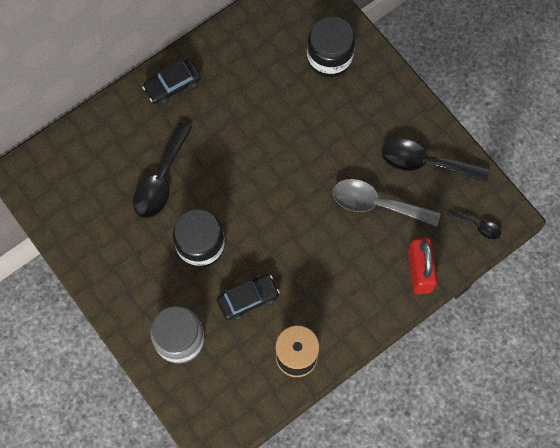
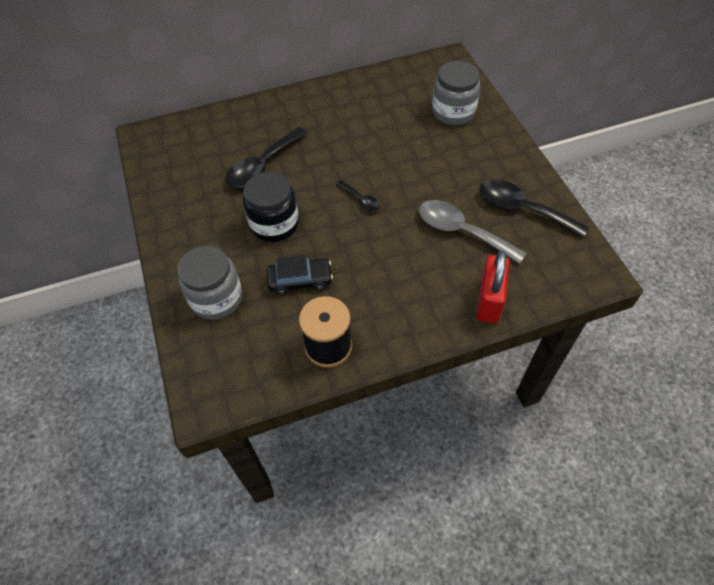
camera: 20 degrees right, 15 degrees down
(172, 85) = (305, 103): black car -> none
(329, 58) = (453, 112): black jar -> grey jar
(477, 226) = (564, 275): black spoon -> black spoon (361, 200)

